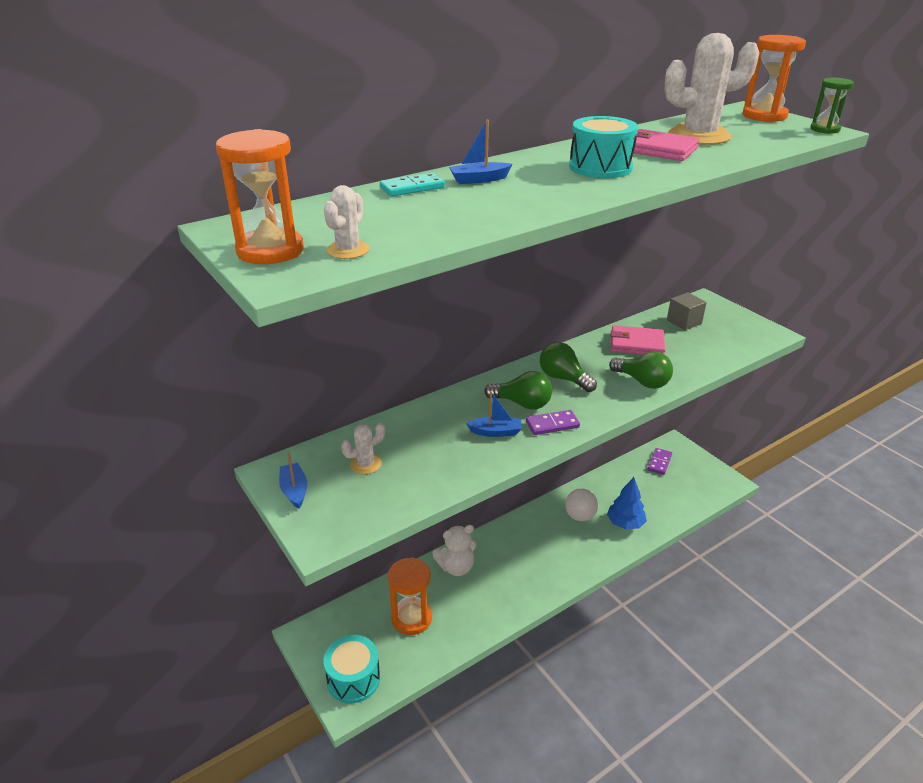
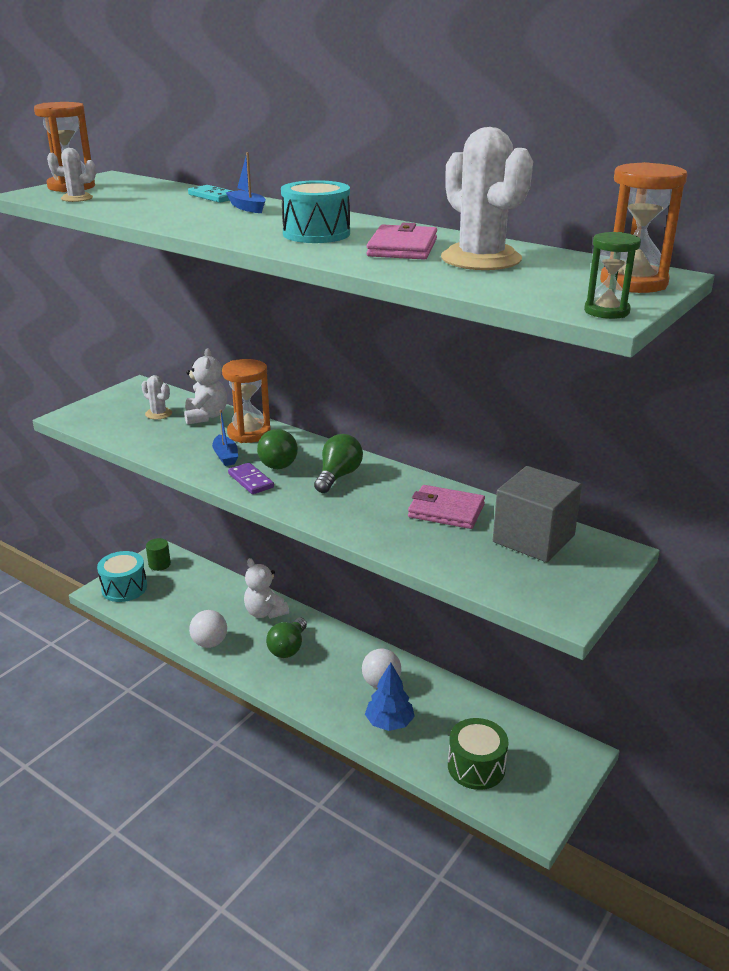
camera: 70 degrees right, 5 degrees down
(294, 490) = (119, 397): blue boat -> none
(326, 639) = (159, 564): none -> green cylinder
(395, 432) = (206, 416): none -> white teddy bear
(411, 618) = (194, 601): orange hourglass -> orange hourglass (249, 433)
(485, 617) = (209, 643): none -> white ball
(637, 344) = (446, 511): pink wallet -> pink wallet turned 60 degrees counterclockwise
(642, 382) = (362, 521): green light bulb -> green light bulb (288, 648)
(659, 462) = (528, 741): purple domino -> none
(678, 493) = (476, 767): none -> green drum
(684, 322) = (533, 539): grey cube -> grey cube, size x1.74

